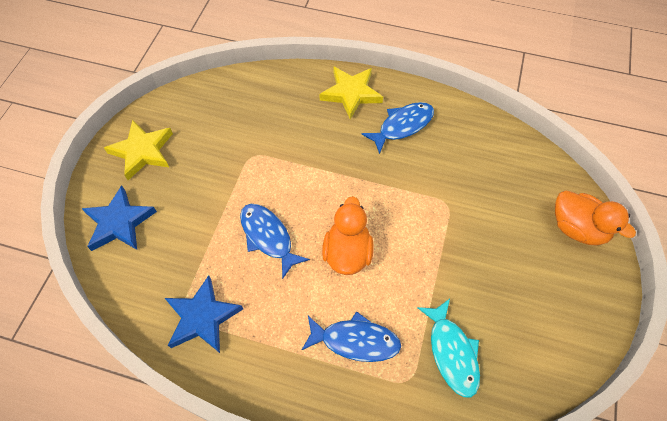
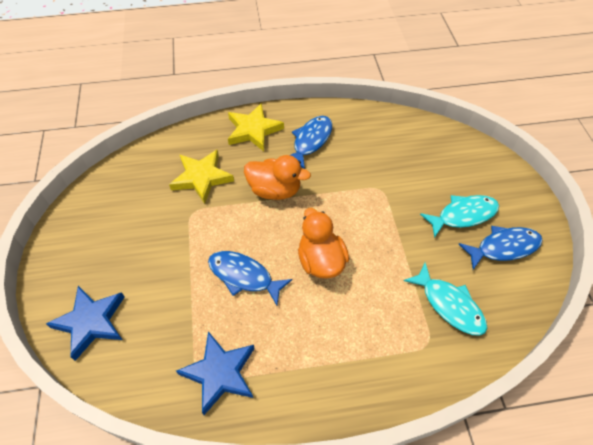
camera: 25 degrees left, 5 degrees down
(142, 151) = (82, 248): yellow star -> yellow star (202, 178)
(355, 340) = (367, 331): blue fish -> blue fish (503, 247)
(521, 267) = (463, 215): none -> turquoise fish
(577, 228) = (487, 169): orange duck -> orange duck (275, 190)

